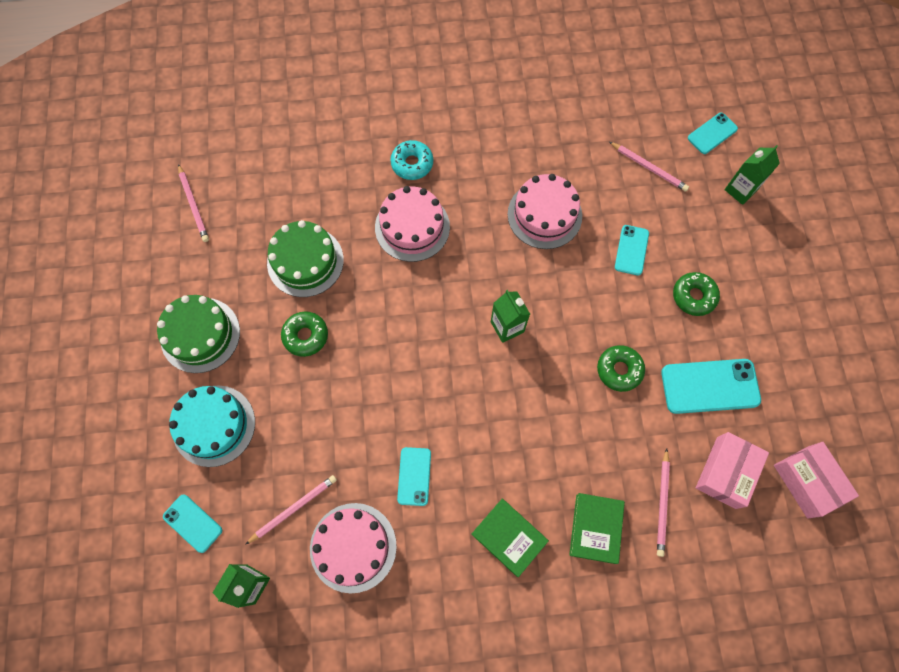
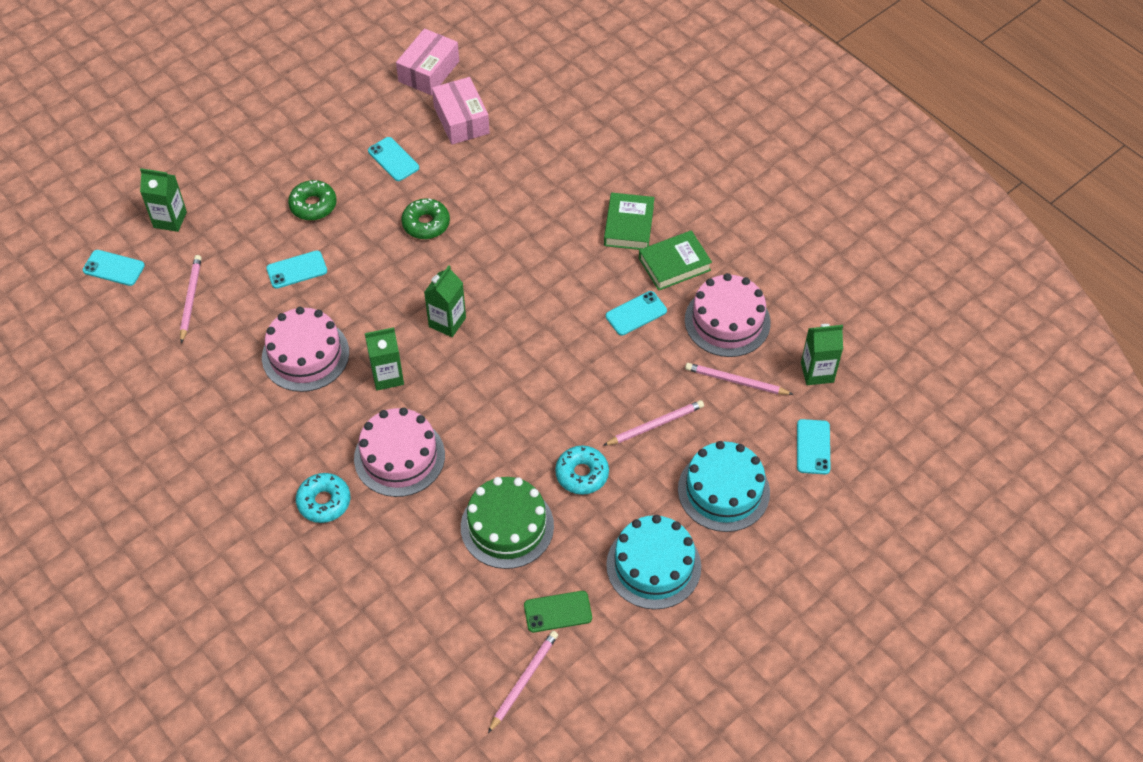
camera: 125 degrees left, 15 degrees down
(200, 335) = (653, 565): green cake -> turquoise cake
(220, 253) = (558, 612): none -> green phone
(305, 336) = (582, 474): green donut -> turquoise donut
(486, 257) = (387, 376): none -> green carton
(595, 528) = (574, 177): green book -> green book (674, 264)
(662, 504) = (519, 146): pink pencil -> pink pencil (655, 424)
(710, 386) = (393, 159): turquoise phone -> turquoise phone, size x0.59
(726, 472) = (461, 120): pink box -> pink box turned 75 degrees clockwise

